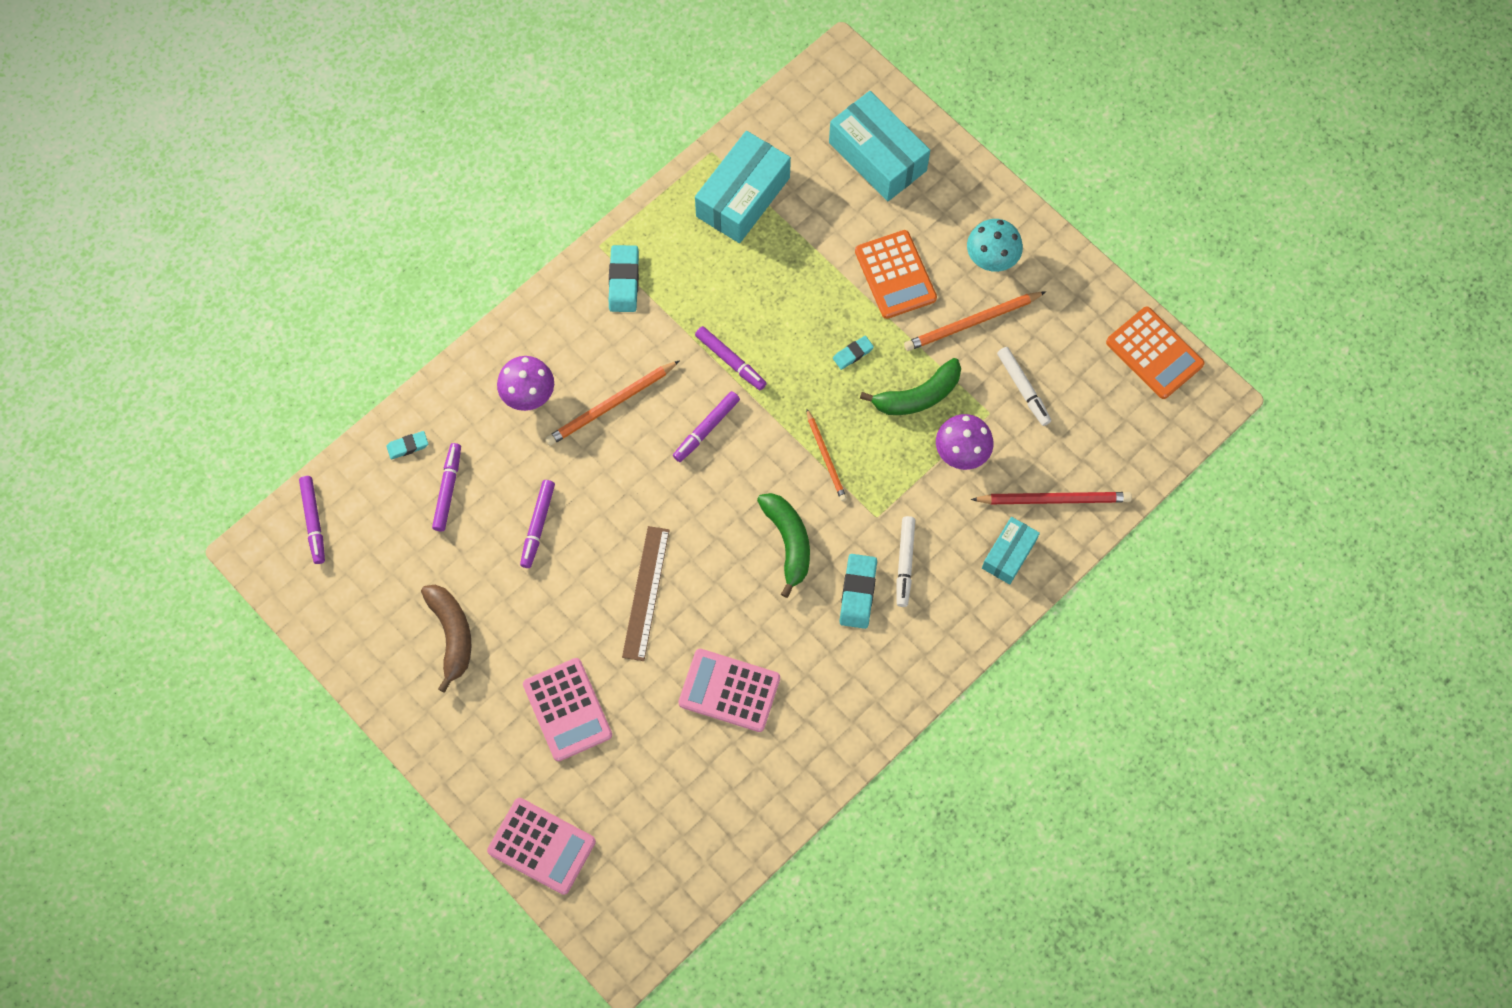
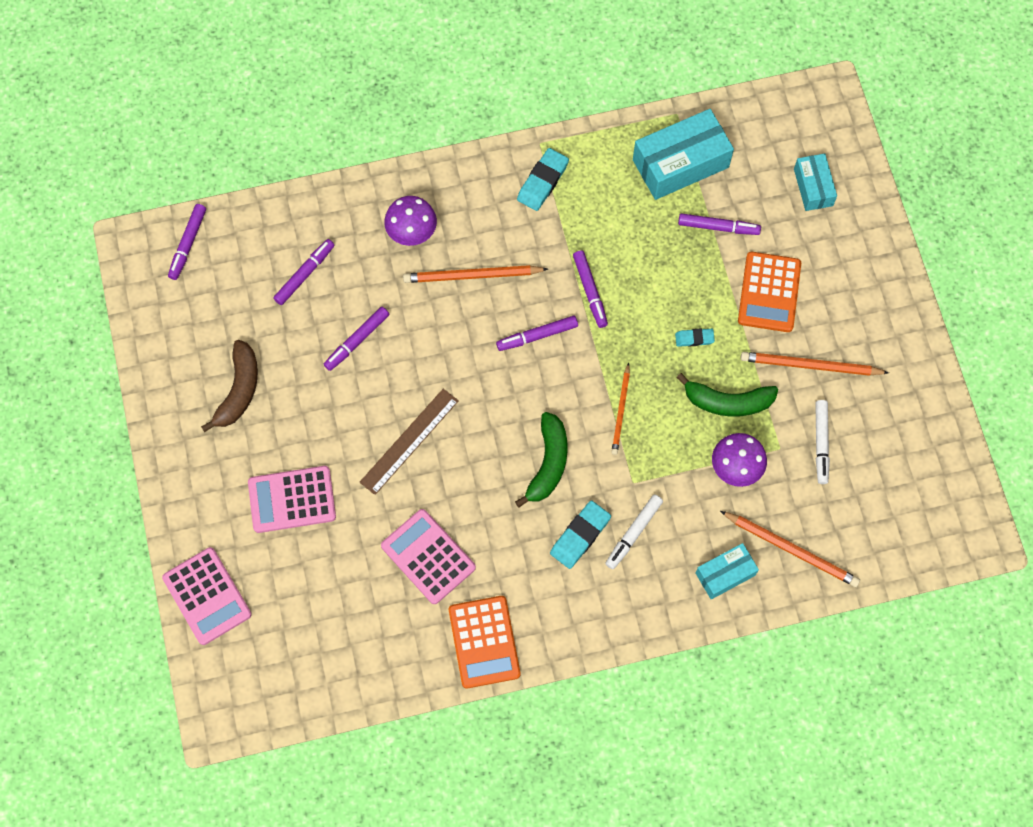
camera: 30 degrees right, 0 degrees up
(408, 446) = (294, 223): turquoise eraser -> none
(567, 709) = (292, 499): pink calculator -> pink calculator turned 75 degrees clockwise
(813, 238) = (718, 227): none -> purple marker
(877, 156) = (813, 187): turquoise box -> turquoise box, size x0.57
(991, 260) = (858, 322): turquoise mushroom -> none
(1054, 499) = (791, 549): red pencil -> orange pencil
(1154, 353) = (953, 474): orange calculator -> orange calculator (484, 642)

